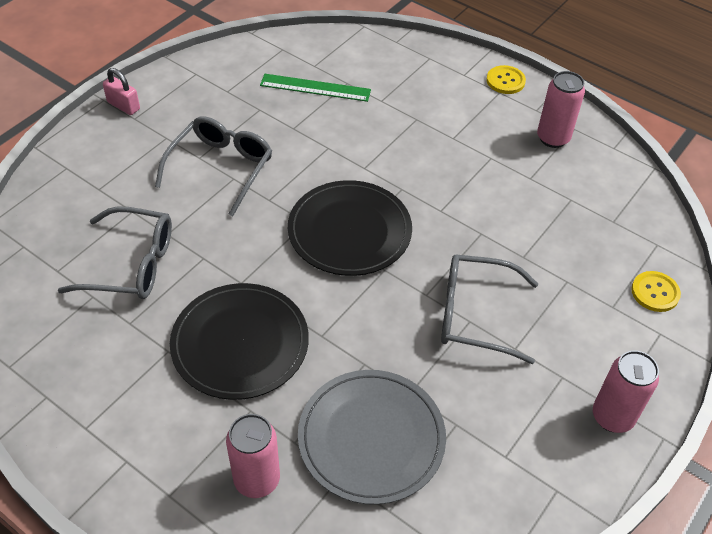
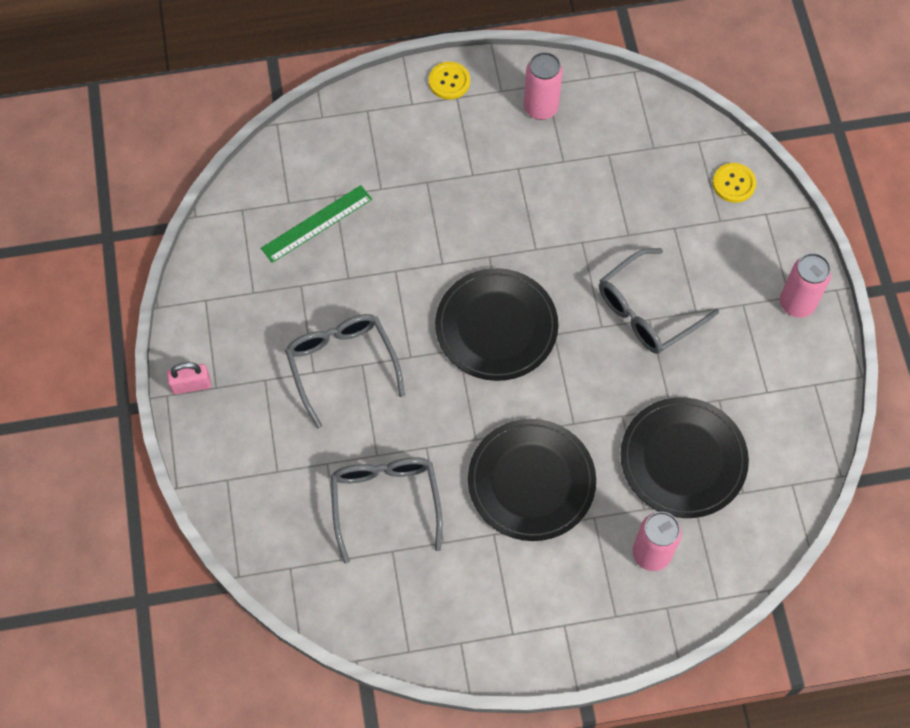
camera: 45 degrees left, 15 degrees up
(131, 264) = (385, 502): grey glasses -> grey glasses turned 60 degrees counterclockwise
(371, 438) = (683, 459): grey plate -> black plate

